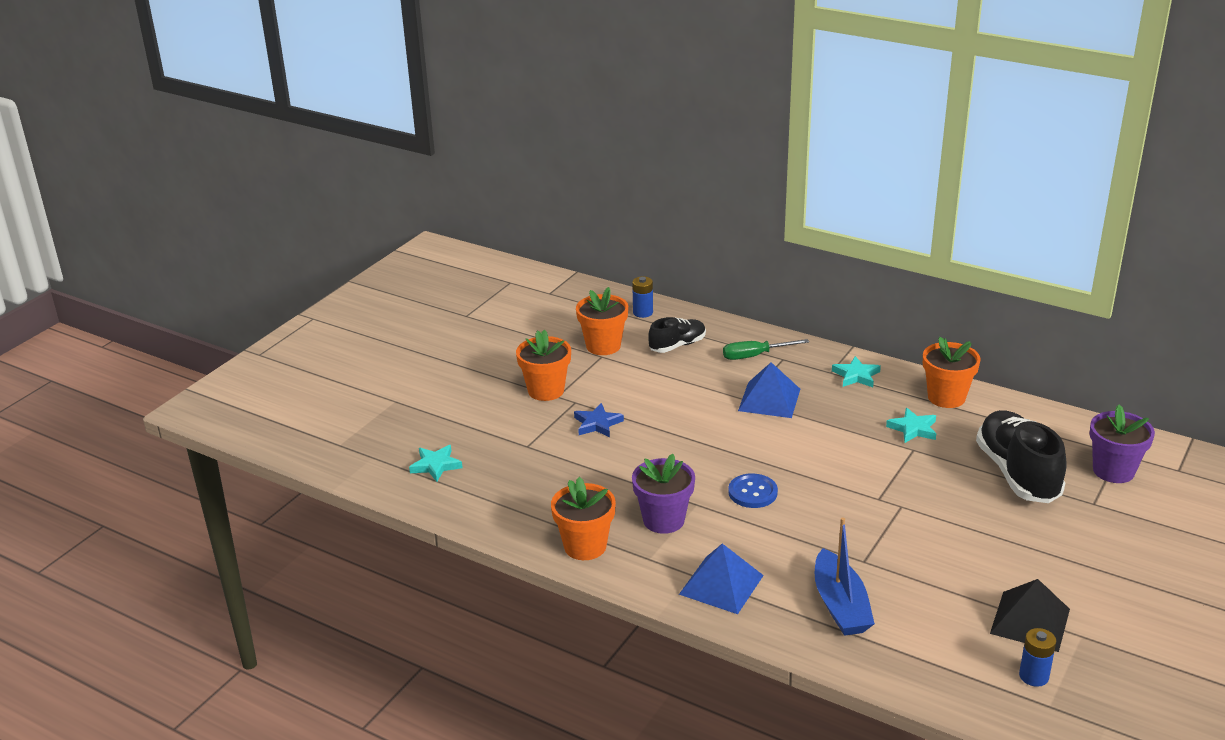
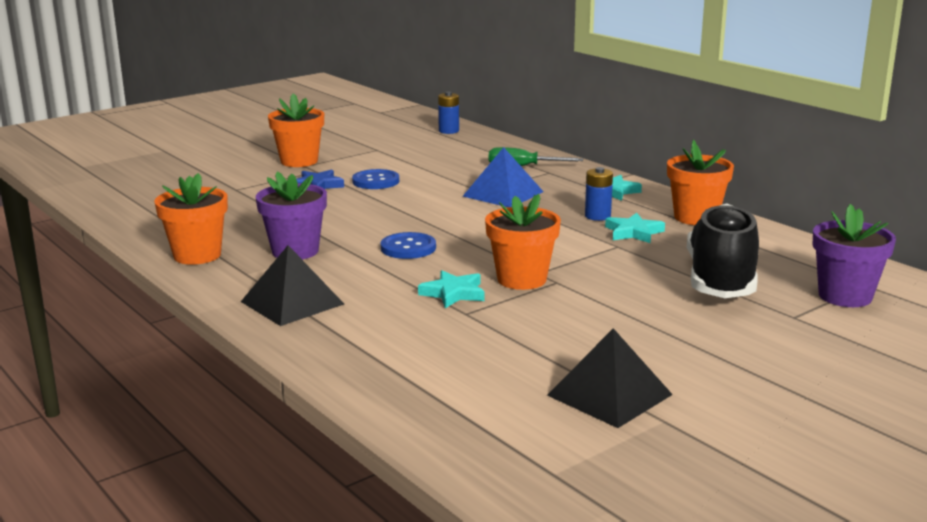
camera: 20 degrees right, 10 degrees down
(436, 465) = (141, 188): turquoise star -> turquoise star (453, 293)
(603, 346) = (386, 144): orange flower pot -> orange flower pot (521, 279)
(644, 406) = (376, 181): none -> blue button
(677, 345) = (455, 152): black shoe -> none
(721, 584) = (292, 303): blue pyramid -> black pyramid
(840, 605) = (398, 340): blue boat -> none
(1033, 676) = (561, 442): blue battery -> blue battery (597, 216)

